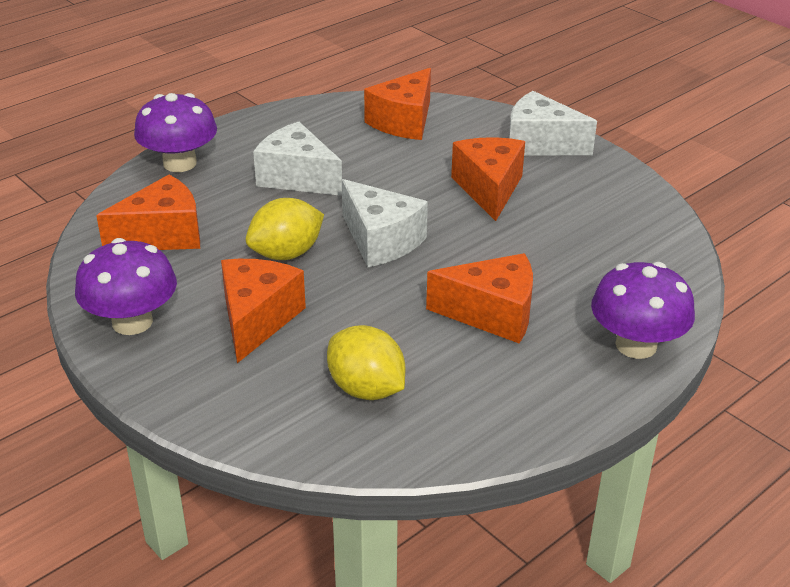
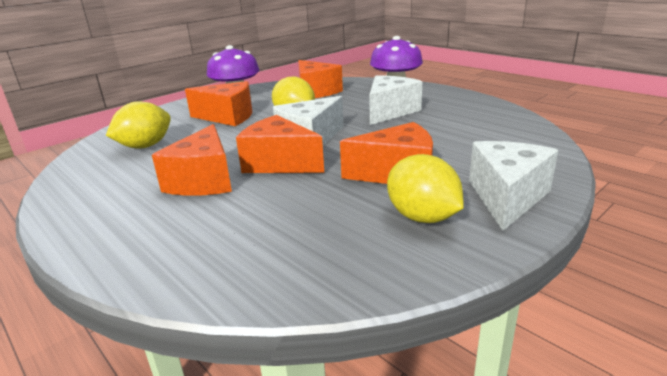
camera: 90 degrees right, 10 degrees down
(404, 121) = (501, 135): orange cheese -> orange cheese (279, 163)
(573, 185) = (422, 217): none -> yellow lemon
(636, 345) = (123, 248): purple mushroom -> none

